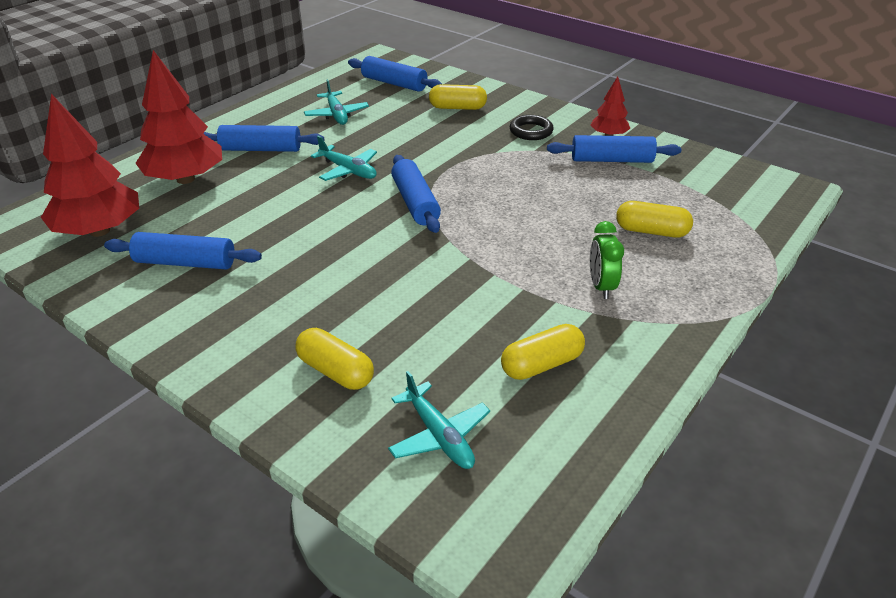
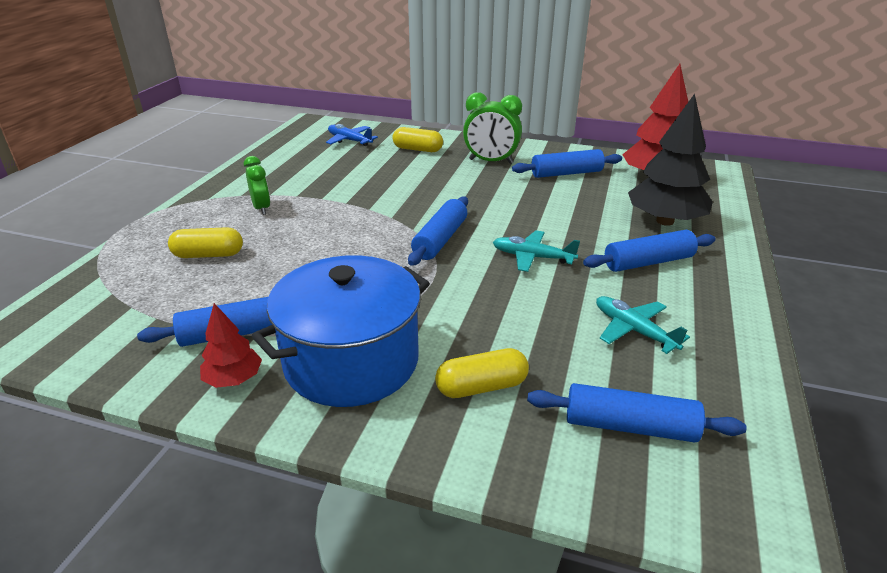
camera: 160 degrees right, 5 degrees down
(185, 179) = (665, 221): red tree -> black tree
(253, 310) = (491, 161): none -> green clock
(415, 203) = (440, 239): blue rolling pin -> blue rolling pin turned 60 degrees clockwise
(439, 435) = (349, 140): turquoise plane -> blue plane
(531, 131) = (351, 361): black ring -> blue pot
(541, 364) = (302, 168): yellow capsule -> none

